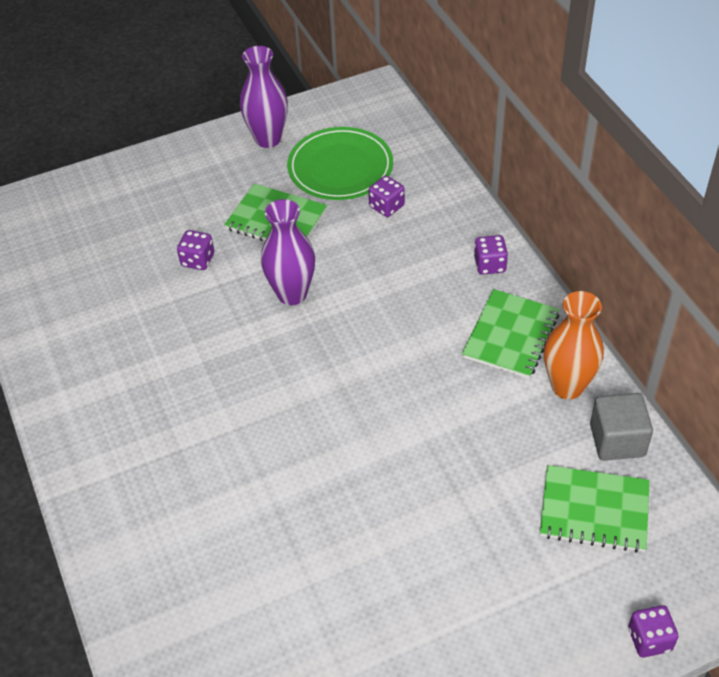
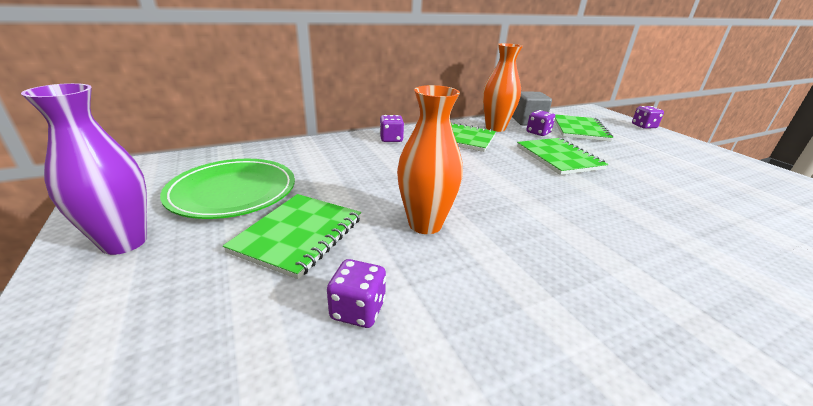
camera: 95 degrees left, 20 degrees down
(292, 294) = (425, 224): purple vase -> orange vase
(386, 206) = (309, 171): purple dice -> purple dice (538, 133)
(459, 440) = (559, 158): none -> green notebook

